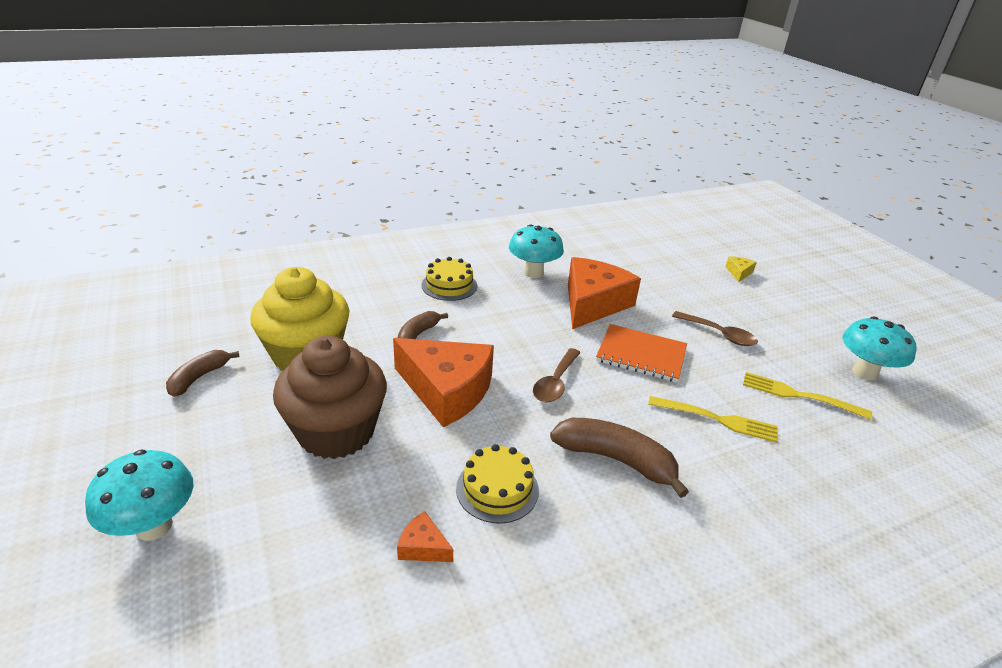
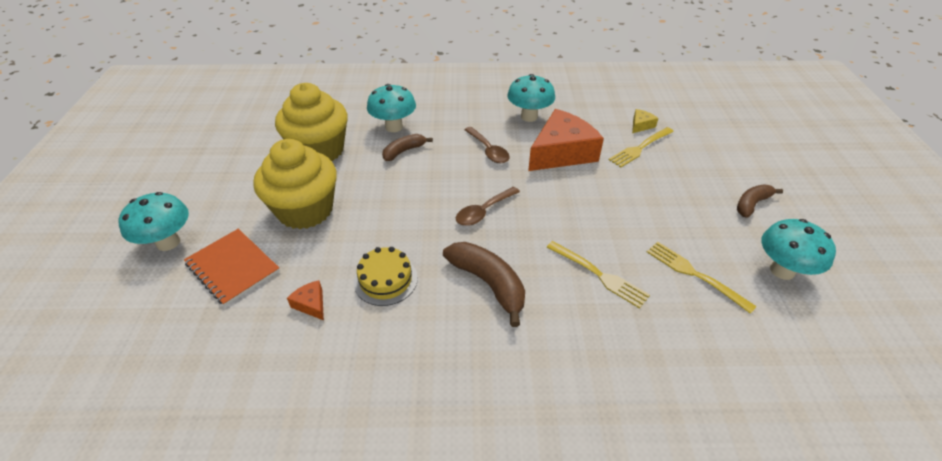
camera: 25 degrees right, 10 degrees up
(199, 377) = (245, 152): brown banana -> brown banana (752, 204)
(336, 432) = (305, 210): brown cupcake -> yellow cupcake
(386, 310) = (394, 127): none -> turquoise mushroom
(447, 390) = (398, 198): orange cheese -> none
(449, 285) = (453, 115): yellow cake -> none
(641, 355) = (572, 205): orange notebook -> orange notebook (233, 267)
(664, 285) = (640, 148): none -> yellow fork
(719, 334) = (659, 203): brown spoon -> brown spoon (488, 150)
(739, 273) = (725, 150): yellow cheese -> yellow cheese (641, 125)

